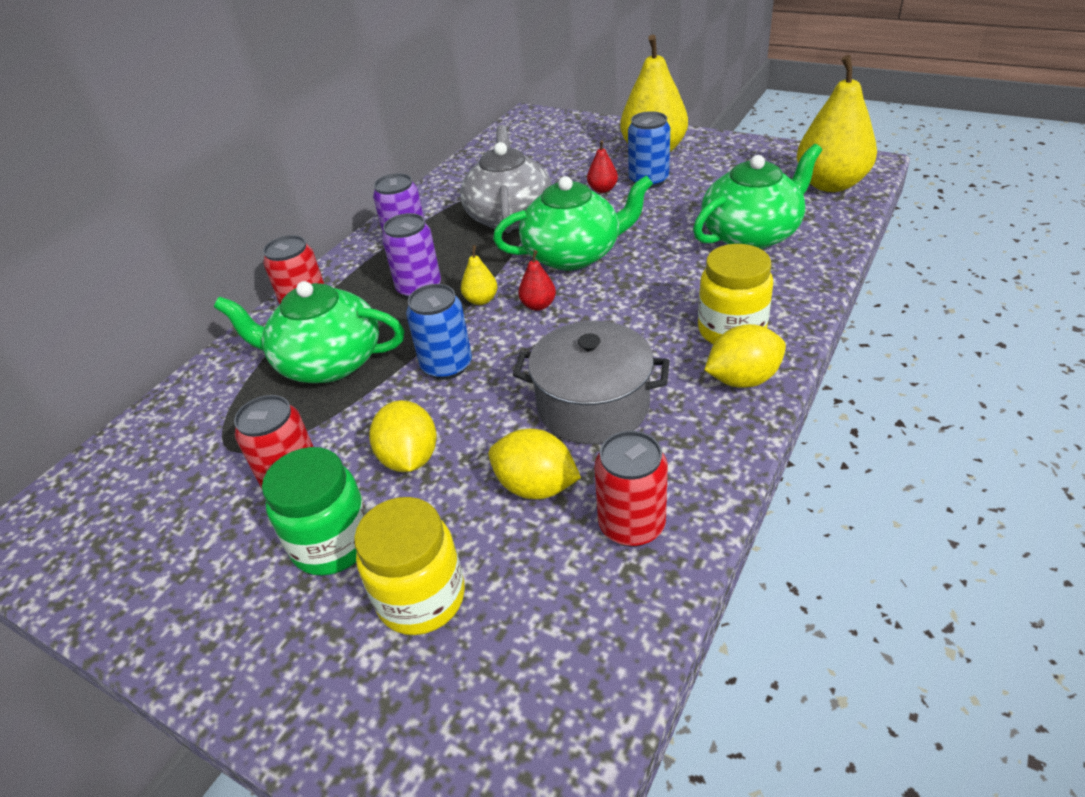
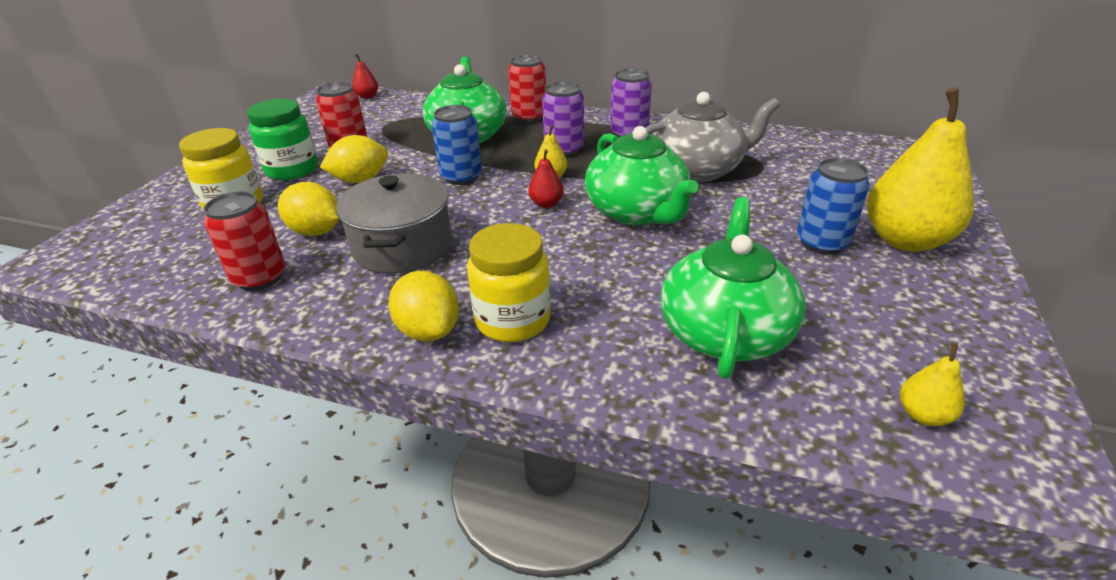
camera: 75 degrees right, 5 degrees down
(536, 486) = (316, 231): yellow lemon -> yellow lemon turned 75 degrees counterclockwise
(602, 189) = (780, 214): red pear -> red pear (367, 96)
(751, 234) = (724, 331): green teapot -> green teapot turned 120 degrees counterclockwise
(830, 184) = (923, 415): yellow pear -> yellow pear, size x0.44

